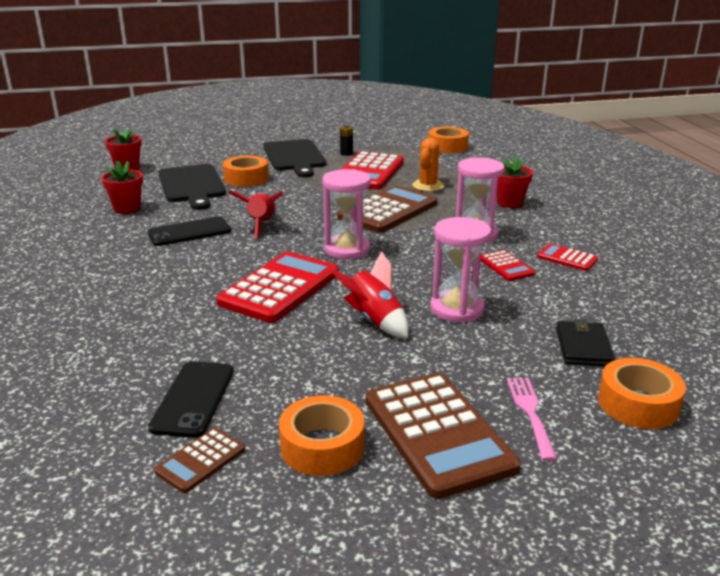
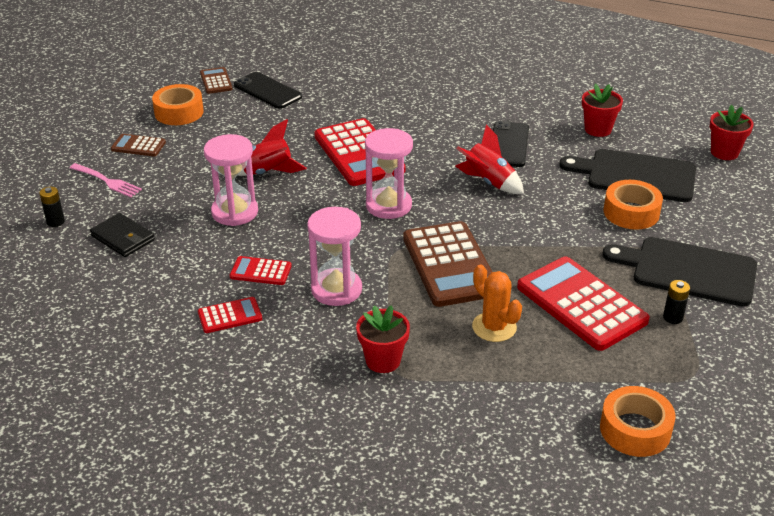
camera: 125 degrees right, 10 degrees up
(437, 433) = (138, 146): brown calculator -> brown calculator, size x0.48
(638, 404) = (55, 222): orange tape -> black battery

